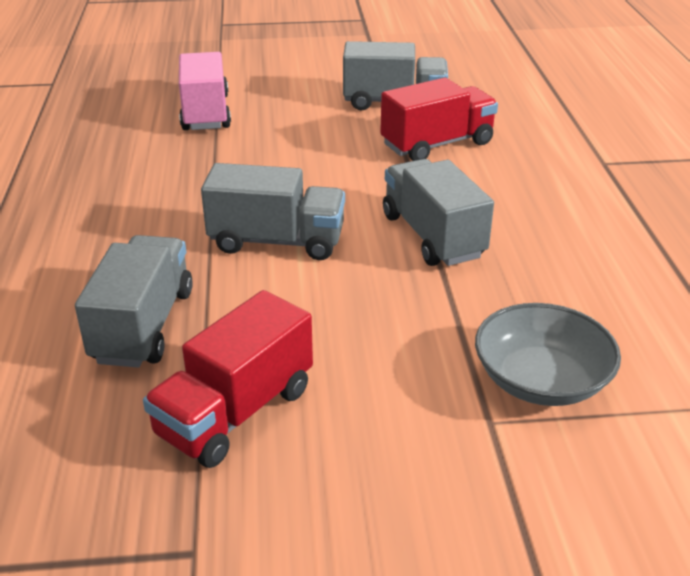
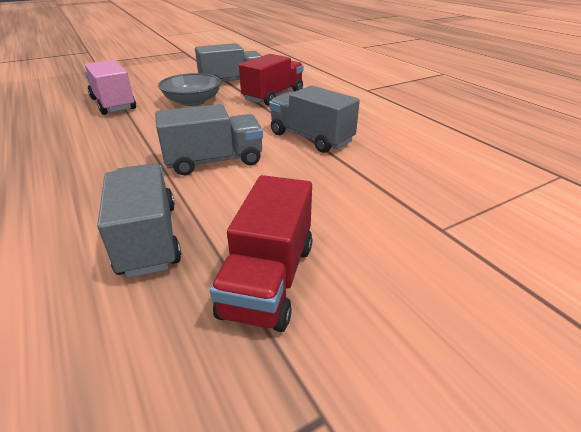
camera: 25 degrees left, 0 degrees up
(541, 380) = (445, 196): grey bowl -> grey bowl (193, 101)

